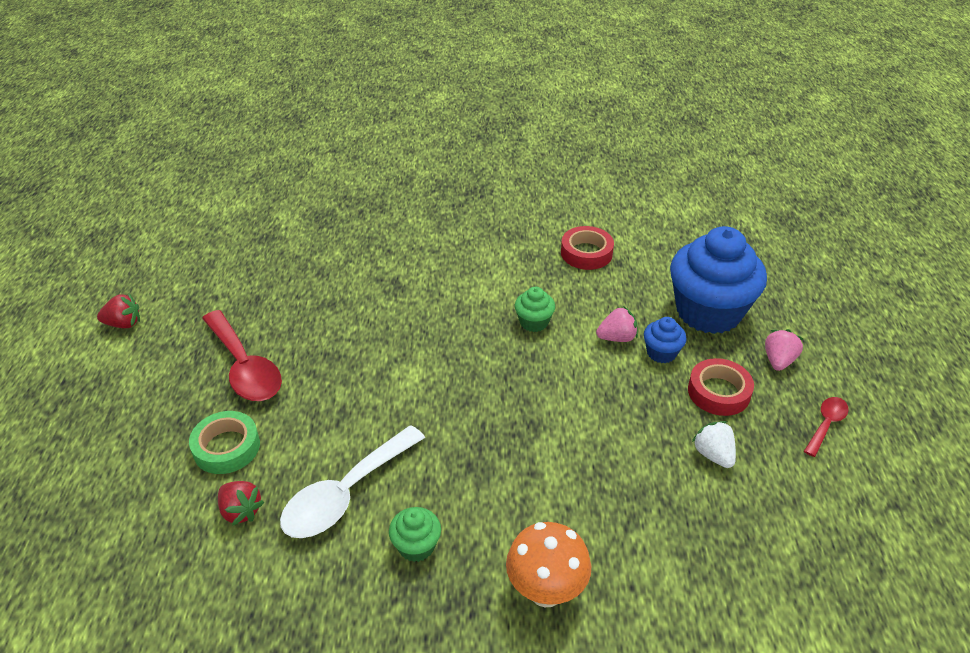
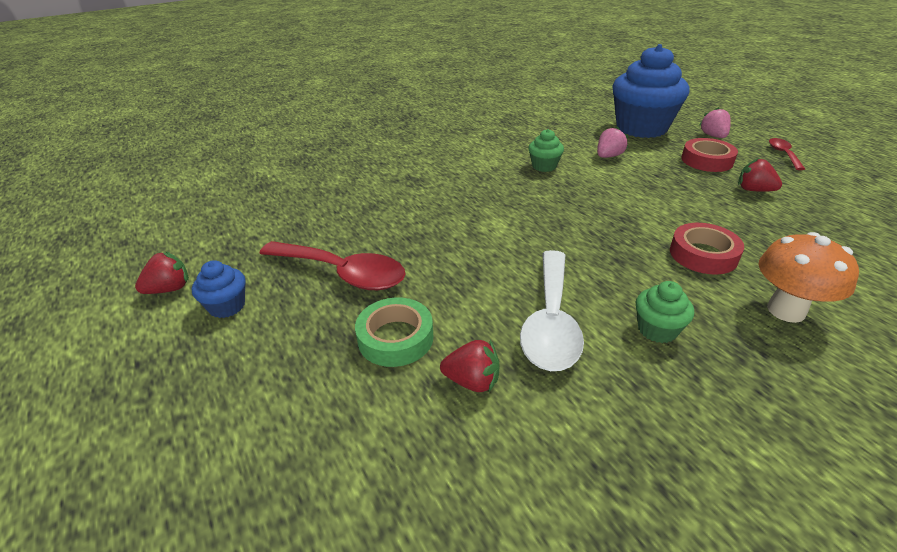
camera: 30 degrees left, 5 degrees down
(586, 253) = (527, 124): red tape -> red tape (703, 254)
(661, 353) = (646, 154): blue cupcake -> blue cupcake (227, 306)
(713, 455) = (754, 190): white strawberry -> red strawberry

